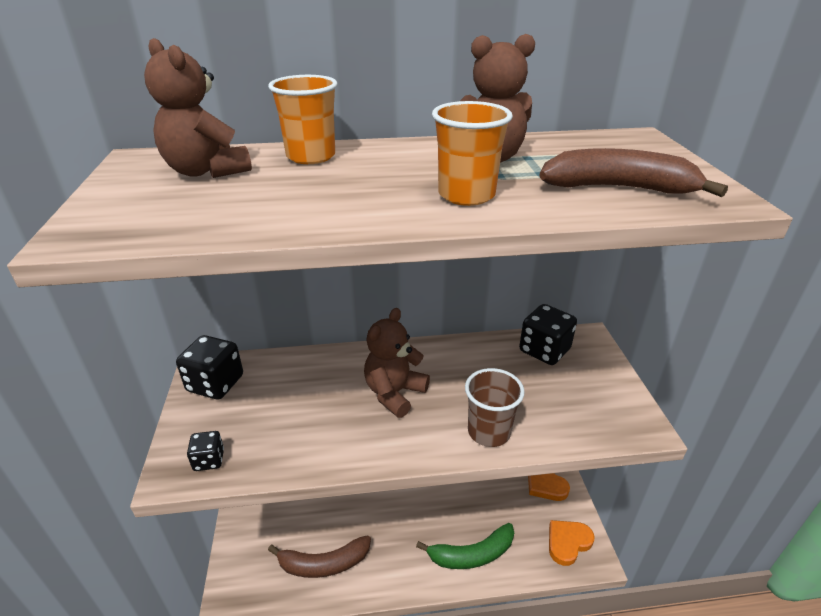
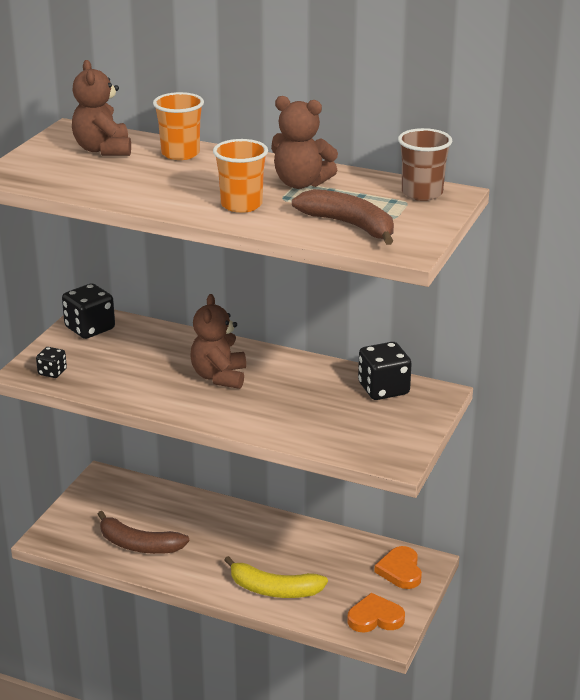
camera: 30 degrees right, 5 degrees down
(394, 393) = (219, 377): brown teddy bear -> brown teddy bear turned 60 degrees counterclockwise
(472, 554) = (274, 589): green banana -> yellow banana
(489, 432) = (266, 422): brown cup -> brown cup (422, 193)

